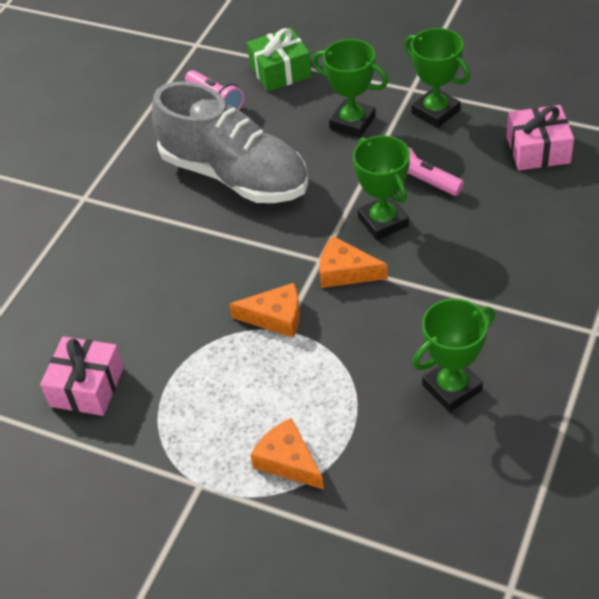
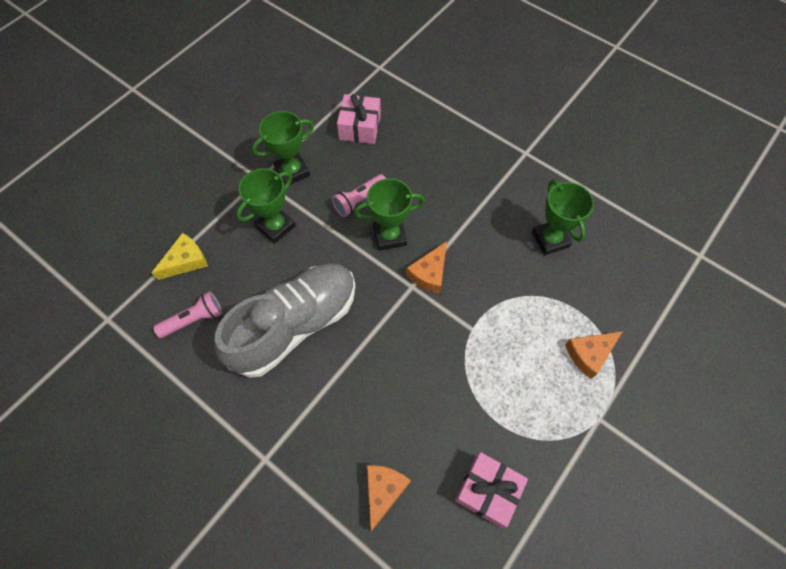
camera: 80 degrees left, 15 degrees up
(275, 317) = (458, 330): orange cheese -> orange cheese (383, 491)
(280, 71) = (186, 261): green gift -> yellow cheese

